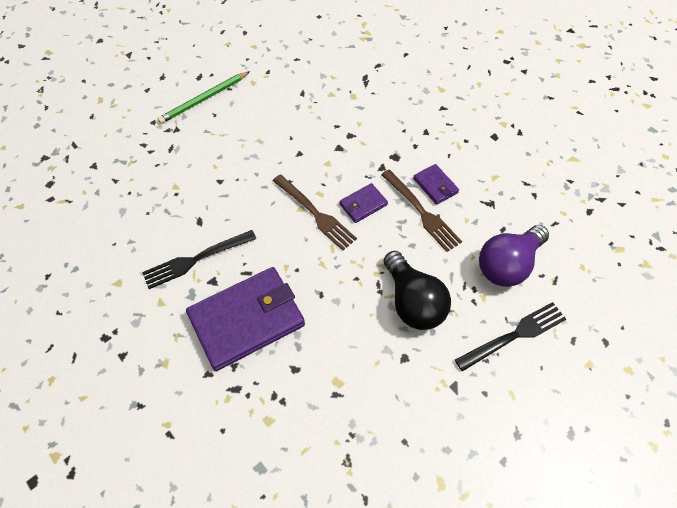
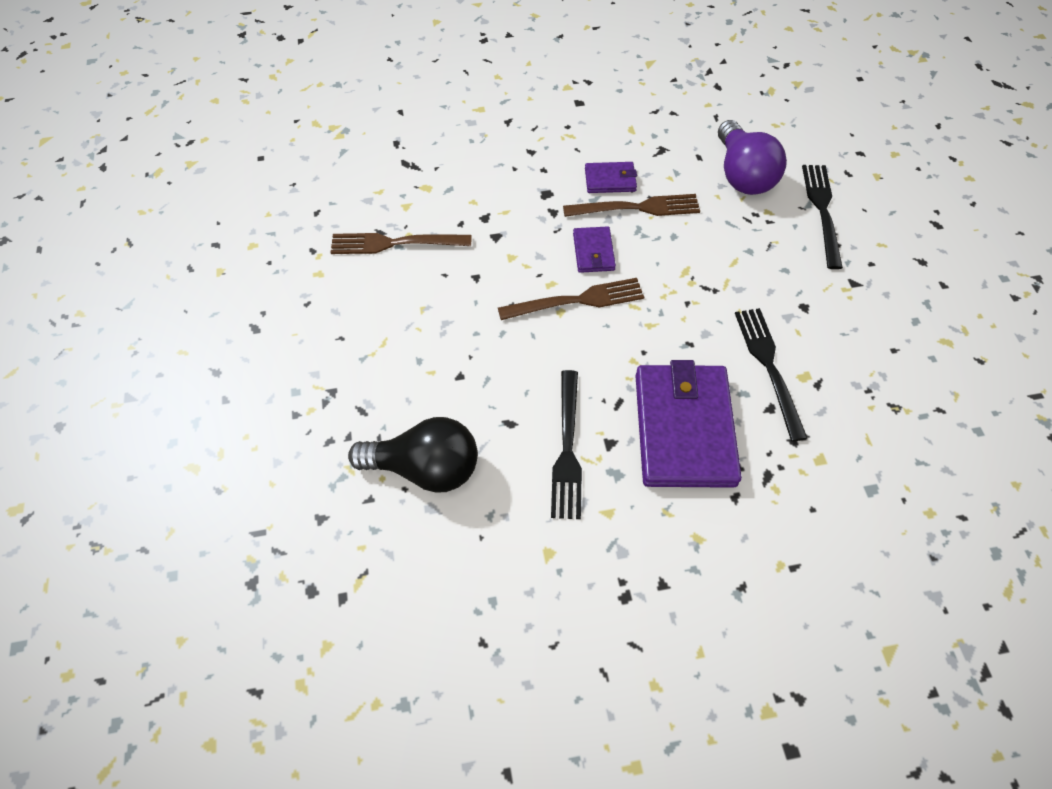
camera: 60 degrees left, 0 degrees up
(204, 99) = (303, 338): green pencil -> none
(298, 103) = (394, 243): none -> brown fork
(331, 353) = (768, 366): none -> black fork
(413, 302) = (743, 269): black light bulb -> black light bulb (425, 468)

